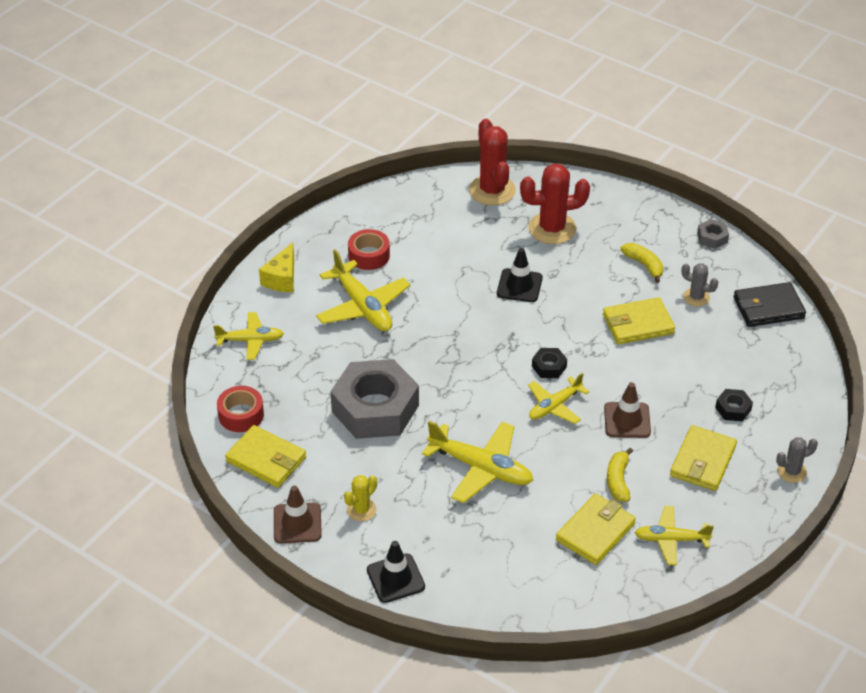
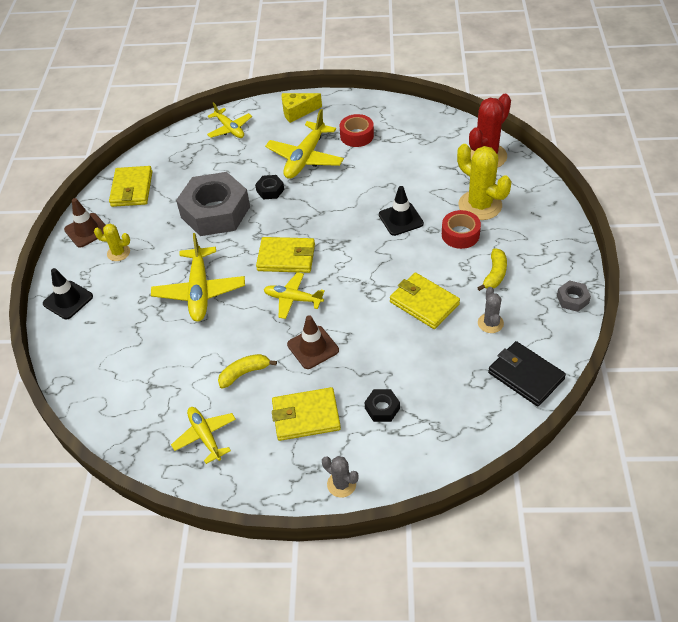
camera: 60 degrees right, 5 degrees up
(241, 415) = (162, 159): red tape -> red tape (460, 234)
(549, 367) = (331, 276): black nut -> black nut (270, 190)
(552, 228) = (480, 205): red cactus -> yellow cactus
(595, 532) = (181, 385): yellow wallet -> yellow wallet (286, 257)

